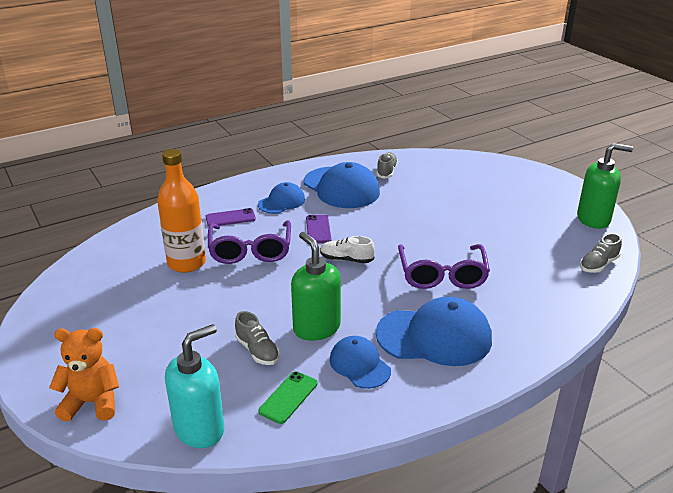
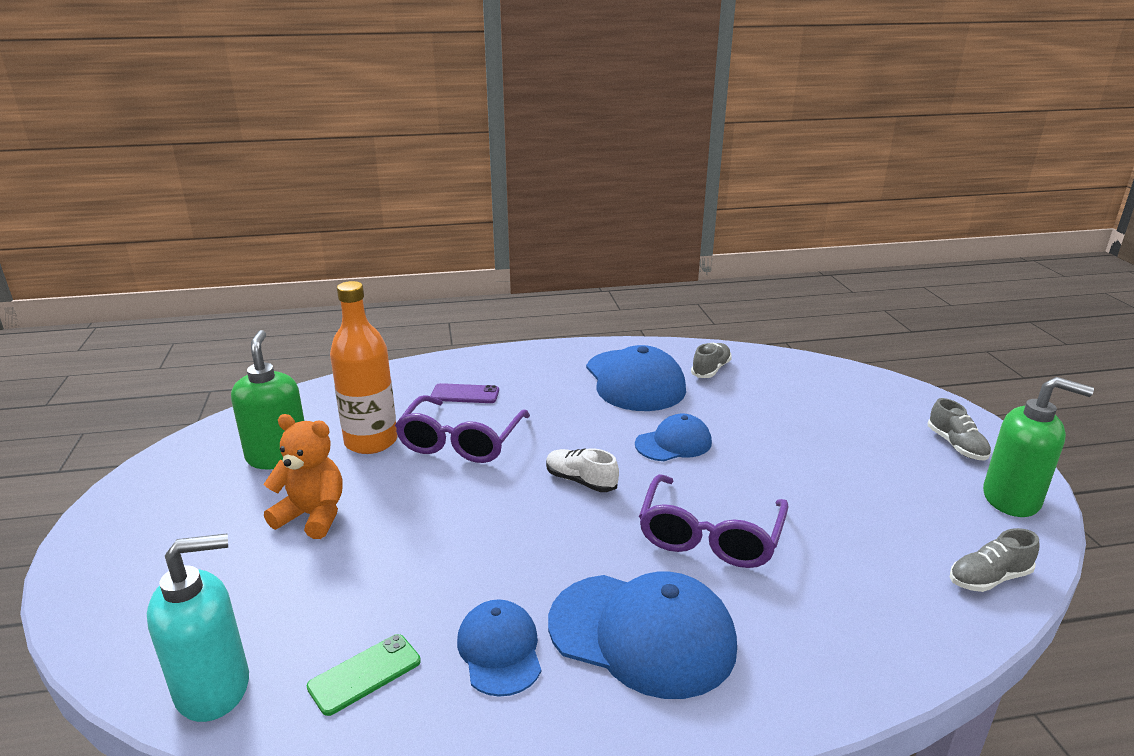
camera: 20 degrees right, 5 degrees down
(92, 402) = (119, 605): orange teddy bear -> orange teddy bear (312, 516)
(257, 350) = (373, 587): grey shoe -> grey shoe (956, 445)
(282, 202) = (543, 385): blue cap -> blue cap (673, 443)
(316, 328) = (475, 573): green soap dispenser -> green soap dispenser (278, 456)
(318, 229) = (568, 430): purple phone -> none

